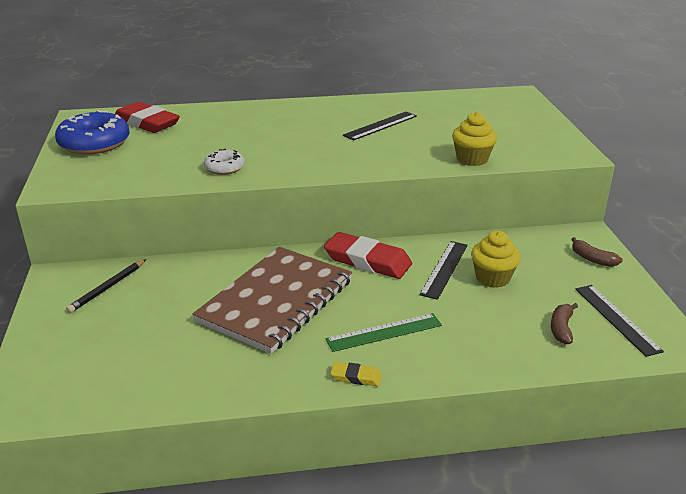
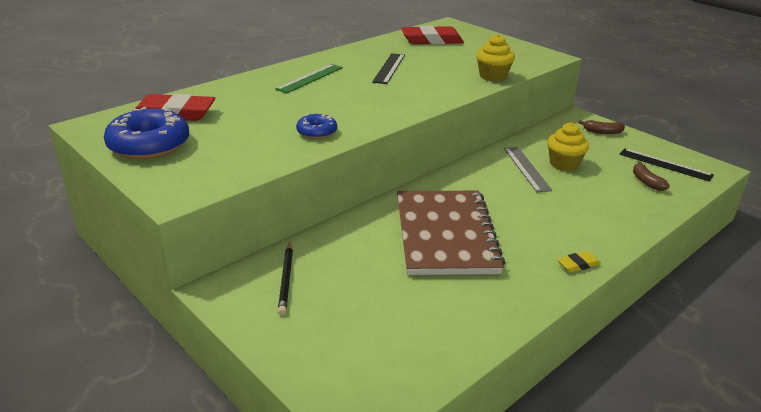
camera: 35 degrees left, 0 degrees up
(224, 168) = (317, 132): white donut -> blue donut
(367, 261) = (468, 181): red eraser -> red eraser (432, 40)
(384, 332) = (551, 226): green ruler -> green ruler (310, 78)
(444, 269) = (526, 168): black ruler -> grey ruler

